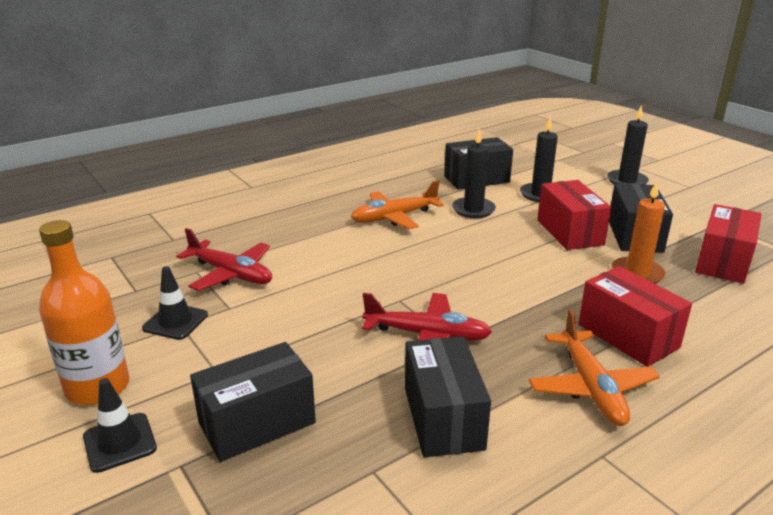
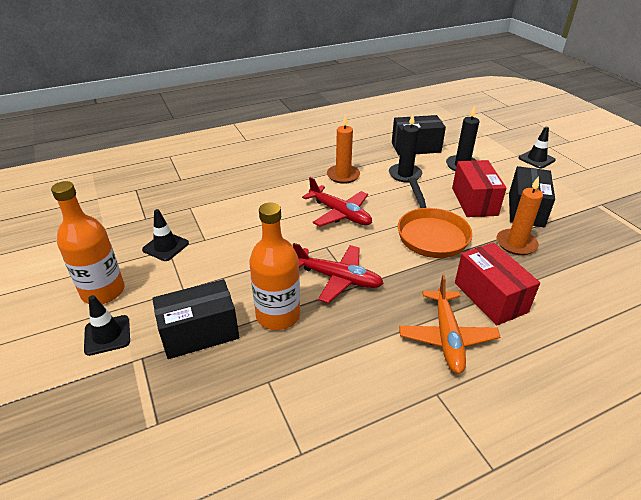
camera: 10 degrees right, 10 degrees up
(230, 274) = (212, 212): red plane -> red plane (339, 213)
(361, 388) = (278, 315): none -> orange bottle
(394, 217) = (343, 175): orange plane -> orange candle
(443, 418) = (329, 347): black box -> none
(529, 273) = (431, 234): none -> orange pan
(627, 181) = (536, 159): black candle -> black traffic cone
(723, 262) = (591, 241): red box -> none

